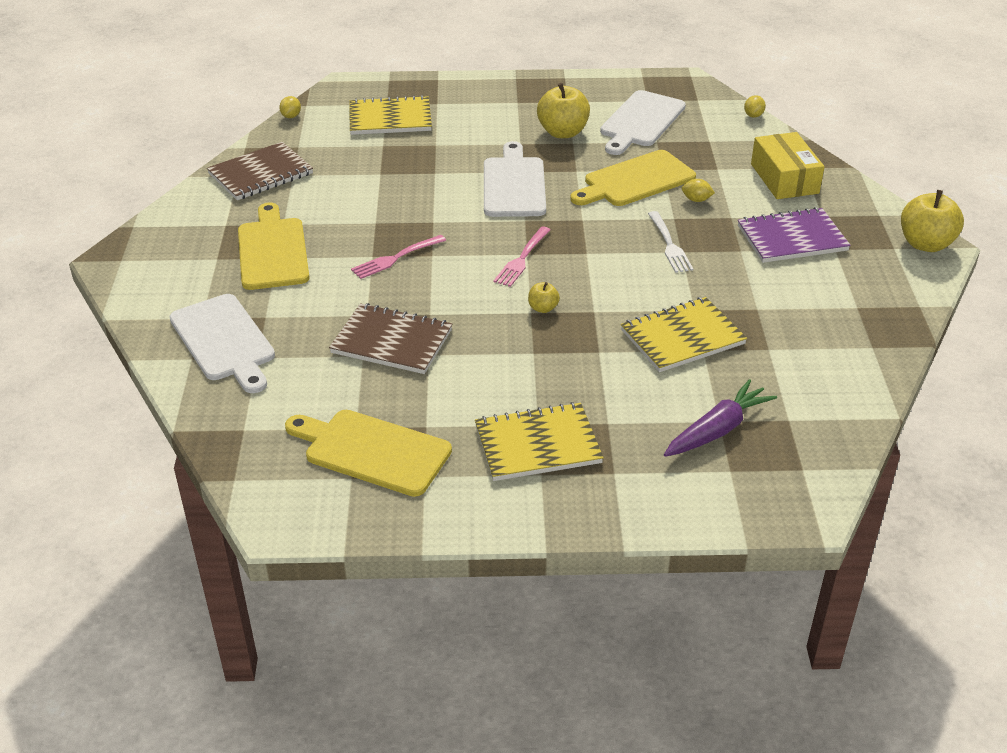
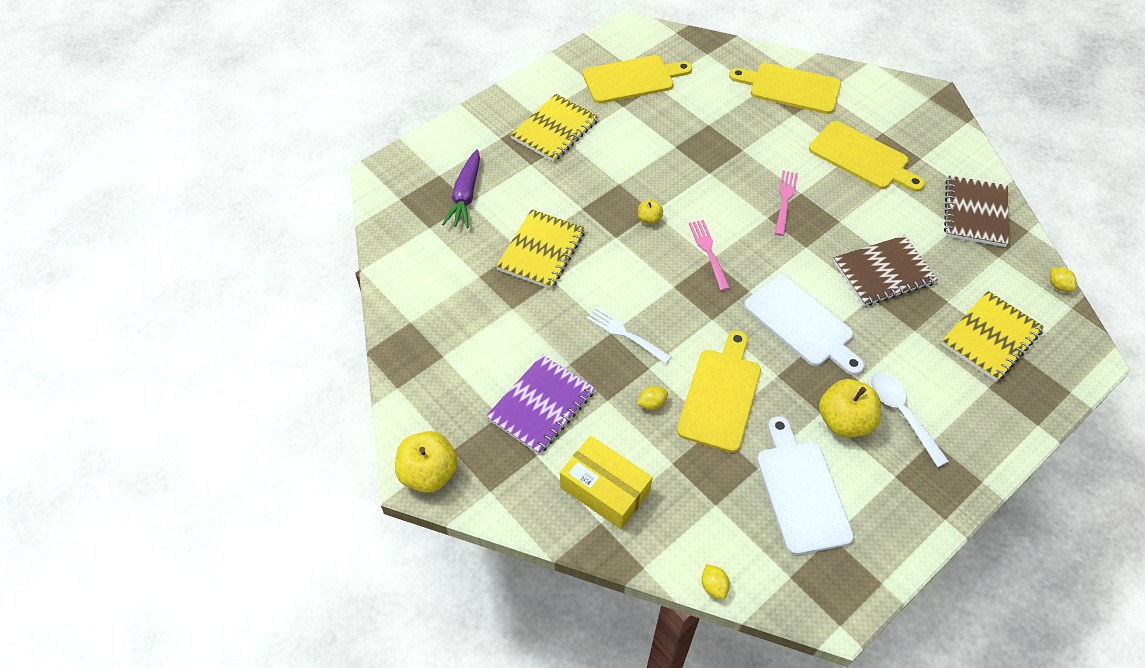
camera: 140 degrees right, 15 degrees up
(224, 341) = (790, 88): white cutting board -> yellow cutting board
(392, 341) = (705, 141): brown notebook -> brown notebook (883, 272)
(517, 118) = (901, 414): none -> white spoon

